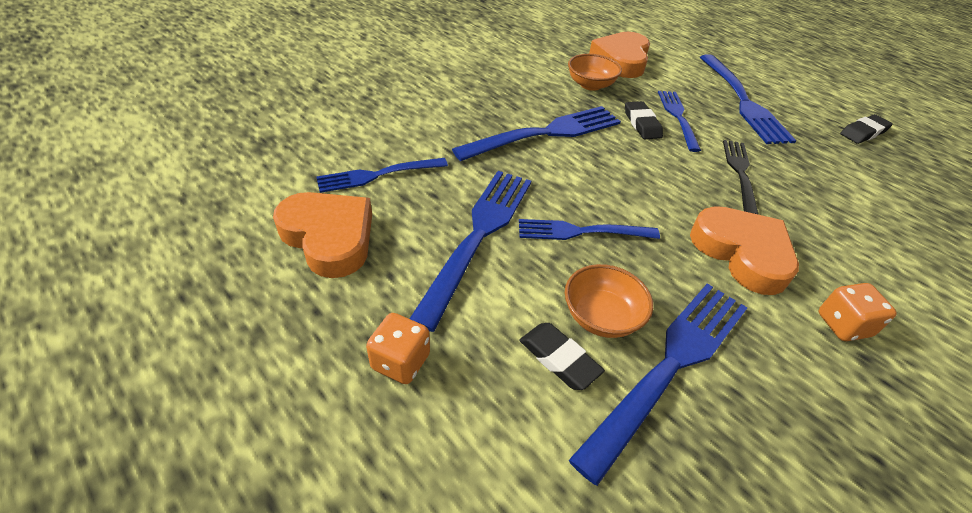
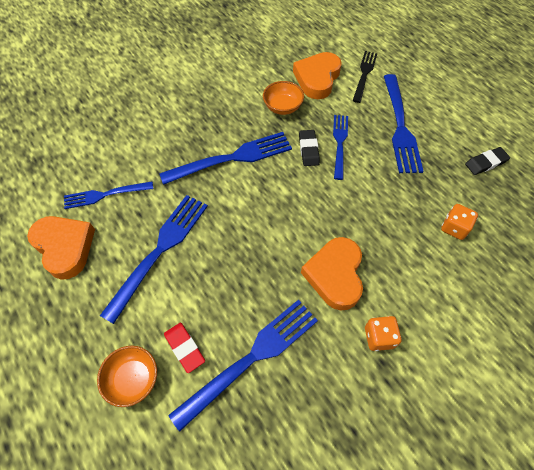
camera: 10 degrees right, 15 degrees up
(400, 361) = (91, 342): orange dice -> orange dice (454, 228)
(559, 359) = (184, 348): black eraser -> red eraser
(582, 231) = (230, 251): blue fork -> none
(601, 317) = (220, 319): orange bowl -> orange bowl (133, 379)
(740, 173) = (365, 202): black fork -> black fork (364, 74)
(742, 253) = (335, 275): orange heart -> orange heart turned 150 degrees counterclockwise

